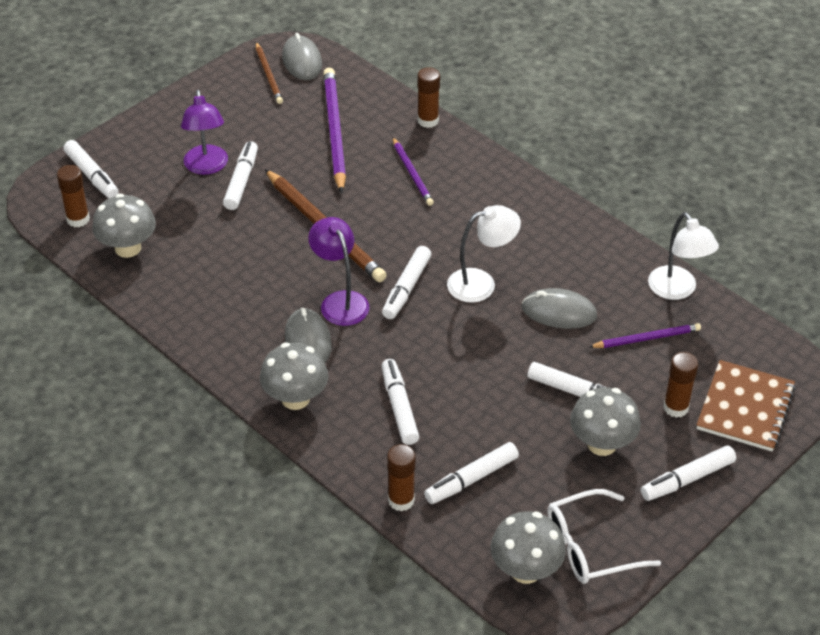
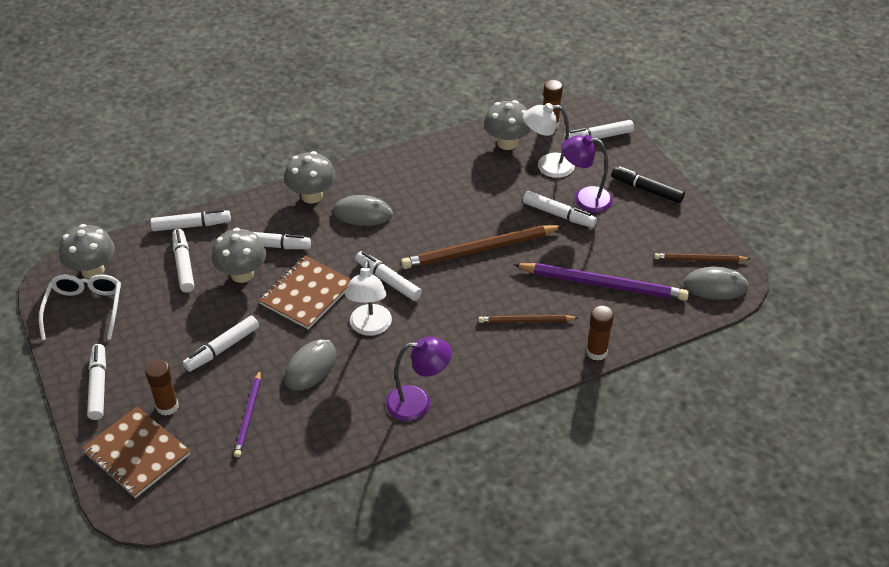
camera: 110 degrees right, 0 degrees up
(173, 124) = (647, 190): none -> black marker
(340, 301) = (394, 240): purple lamp -> purple lamp (418, 402)
(401, 500) = (191, 225): brown glue stick -> white marker
(412, 173) = (526, 321): purple pencil -> brown pencil
(460, 349) = (306, 294): none -> brown notebook
(602, 444) = (164, 347): grey mushroom -> grey mushroom (242, 274)
(677, 290) = (290, 460): white lamp -> white lamp (547, 166)

